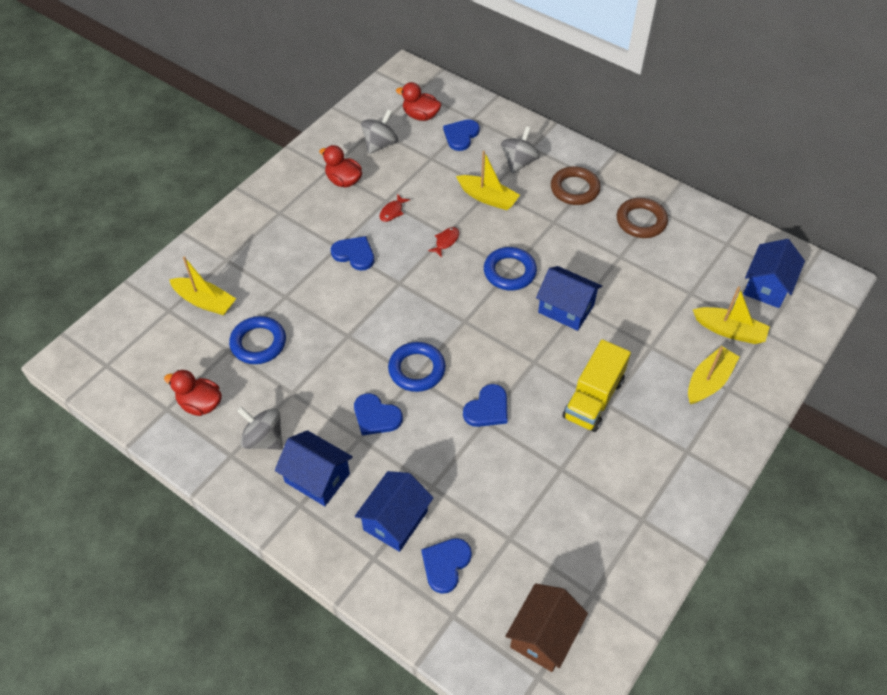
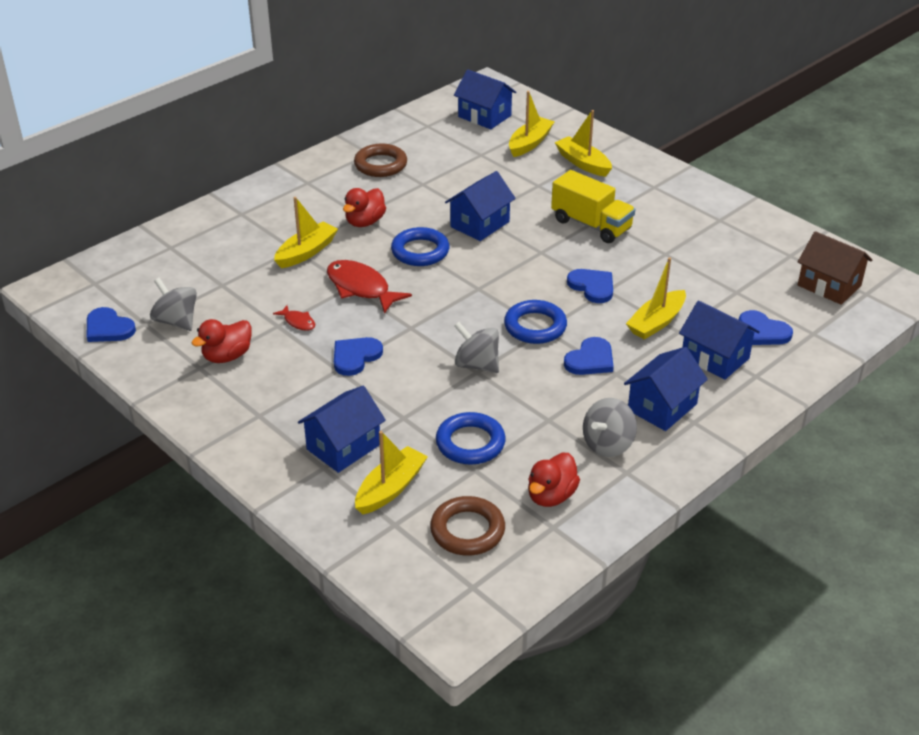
camera: 80 degrees left, 15 degrees down
(248, 266) = (343, 447): none -> blue house
(420, 116) = (142, 285): red duck -> red duck (365, 222)
(441, 466) = (656, 322): none -> yellow boat
(446, 241) = (361, 288): red fish -> red fish, size x2.04
(461, 135) = (195, 259): blue heart -> blue heart (108, 328)
(519, 162) = (261, 224): grey spinning top -> grey spinning top (477, 365)
(574, 189) = (319, 195): brown ring -> brown ring (467, 530)

